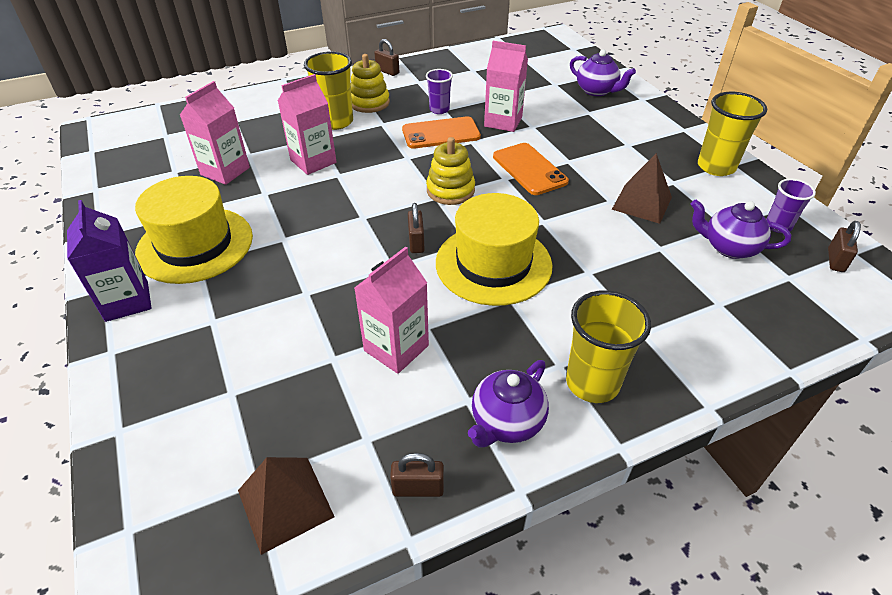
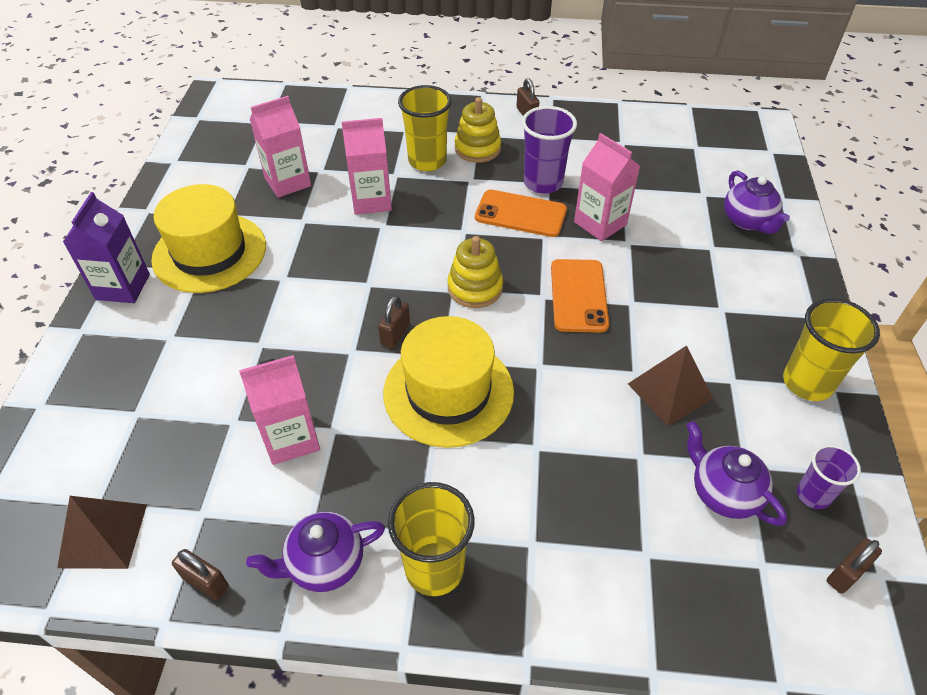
camera: 30 degrees right, 5 degrees up
(439, 110) = (543, 183): purple cup -> purple cup, size x1.65

